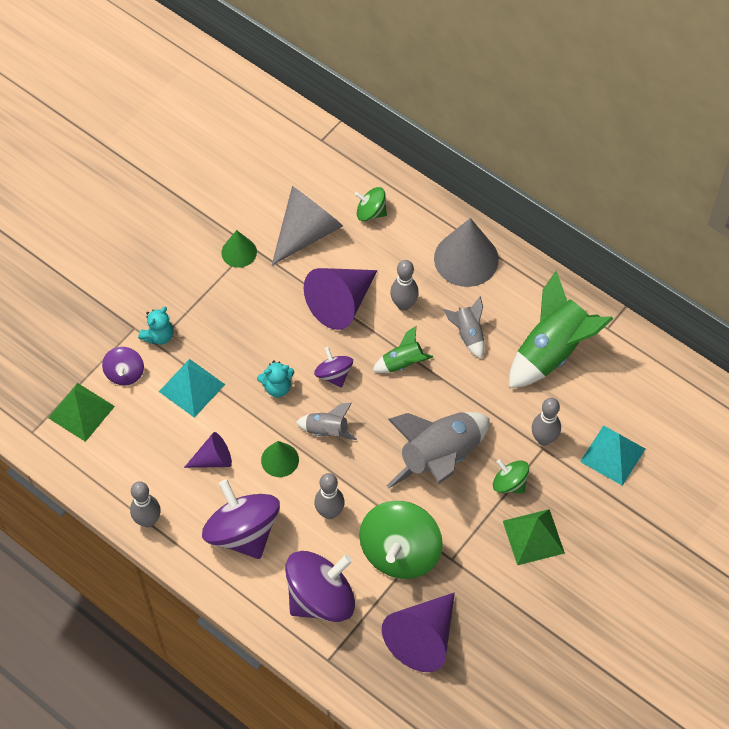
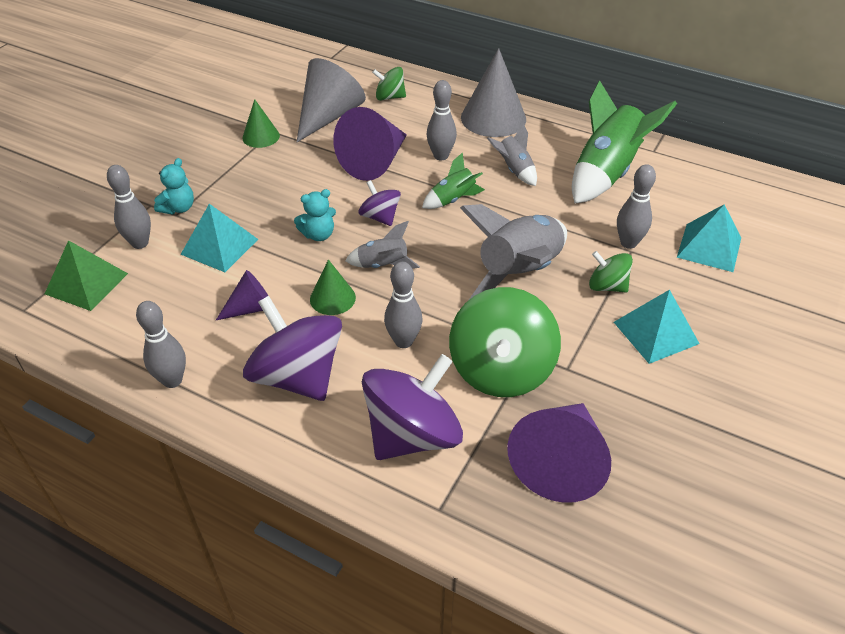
camera: 10 degrees left, 15 degrees down
(125, 373) = (140, 243): purple spinning top -> grey bowling pin
(533, 537) = (656, 333): green pyramid -> turquoise pyramid

